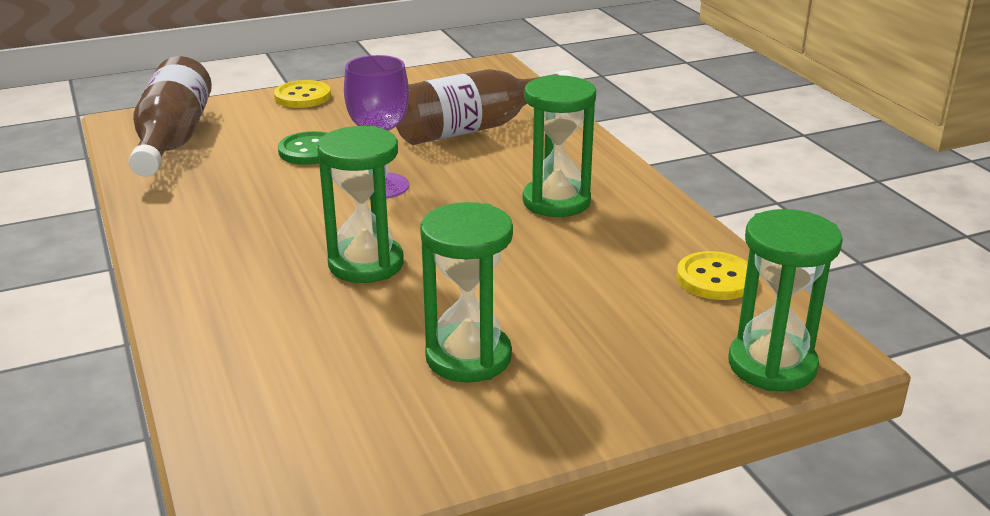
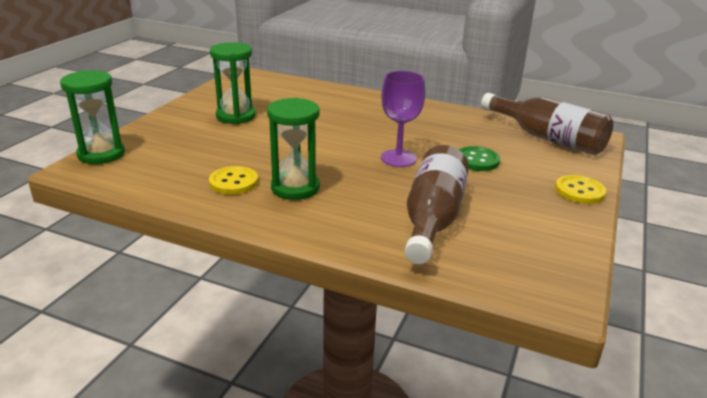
camera: 135 degrees right, 0 degrees up
(366, 264) = (331, 127): green hourglass -> none
(715, 279) = (156, 180): yellow button -> yellow button (233, 182)

